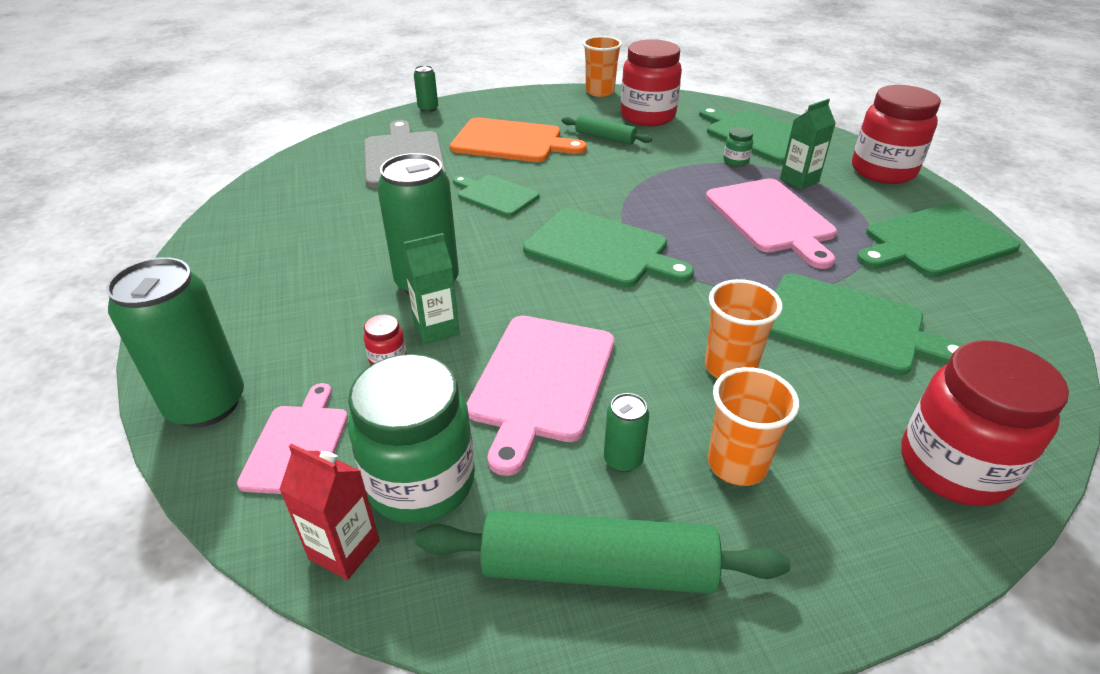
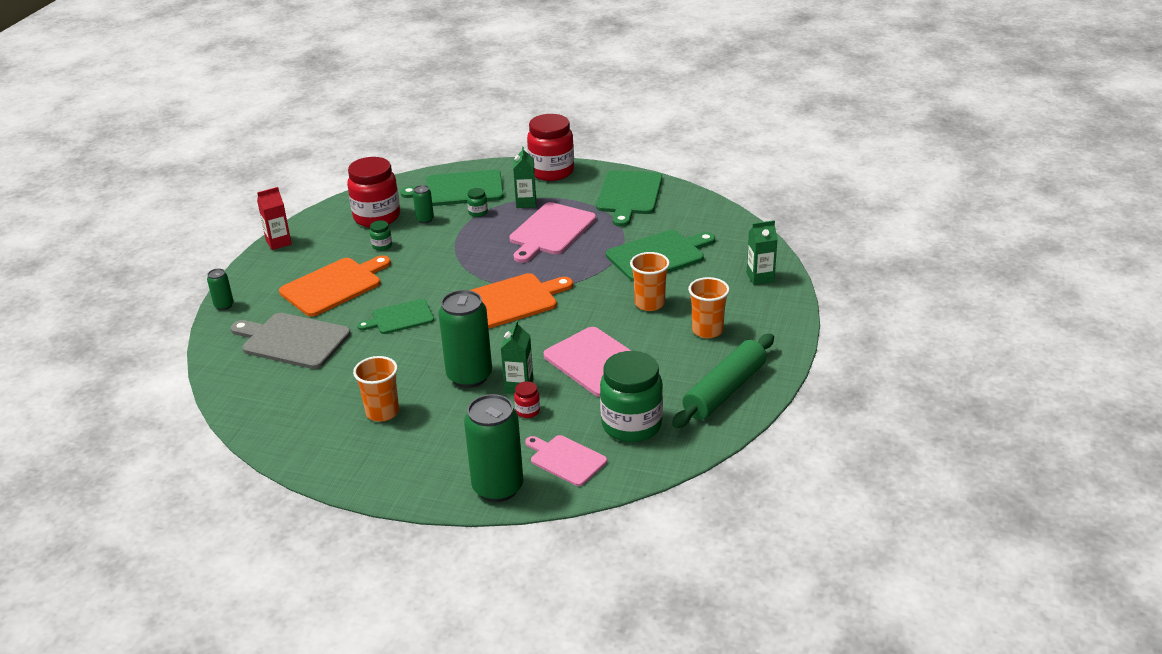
camera: 55 degrees left, 5 degrees down
(344, 550) = (651, 459): red carton -> red carton (278, 242)
(600, 92) = (310, 219): orange cup -> orange cup (382, 412)
(601, 249) = (510, 301): green cutting board -> orange cutting board
(605, 137) = (382, 246): green rolling pin -> green jar
(623, 460) = (675, 360): green can -> green can (425, 219)
(771, 218) = (550, 231): pink cutting board -> pink cutting board turned 105 degrees clockwise
(954, 467) = (760, 277): red jar -> green carton

